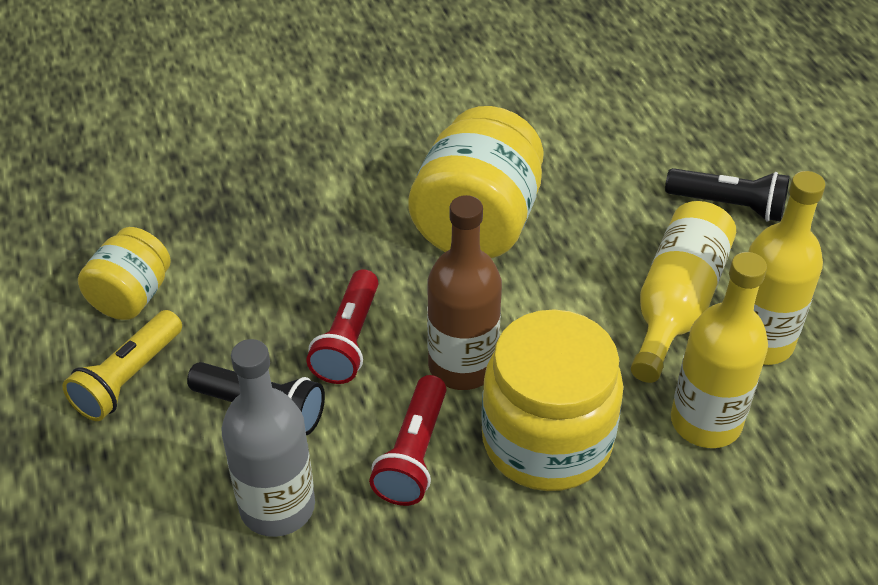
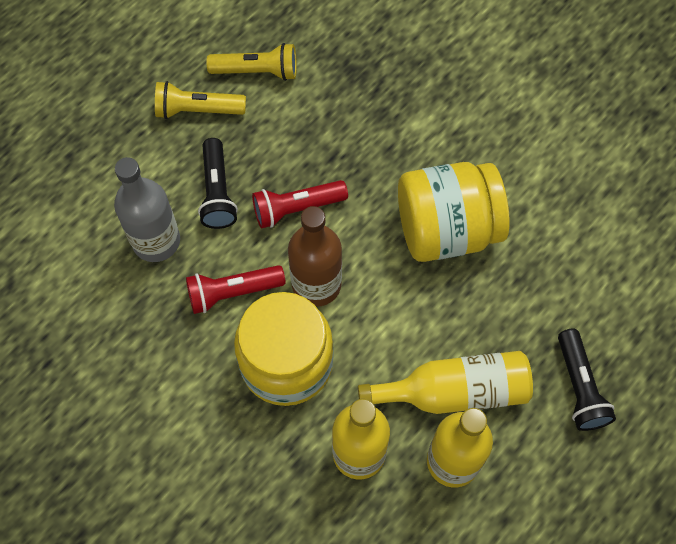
camera: 60 degrees right, 20 degrees up
(131, 296) = (257, 71): yellow jar -> yellow flashlight

